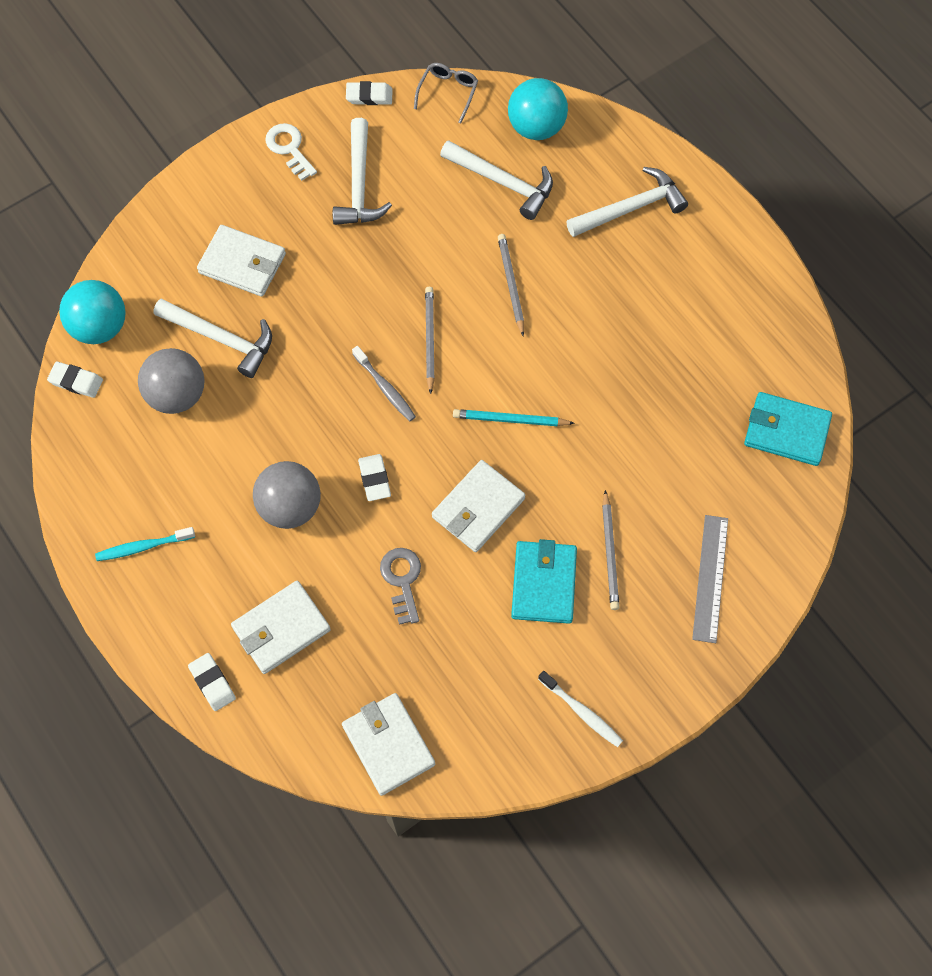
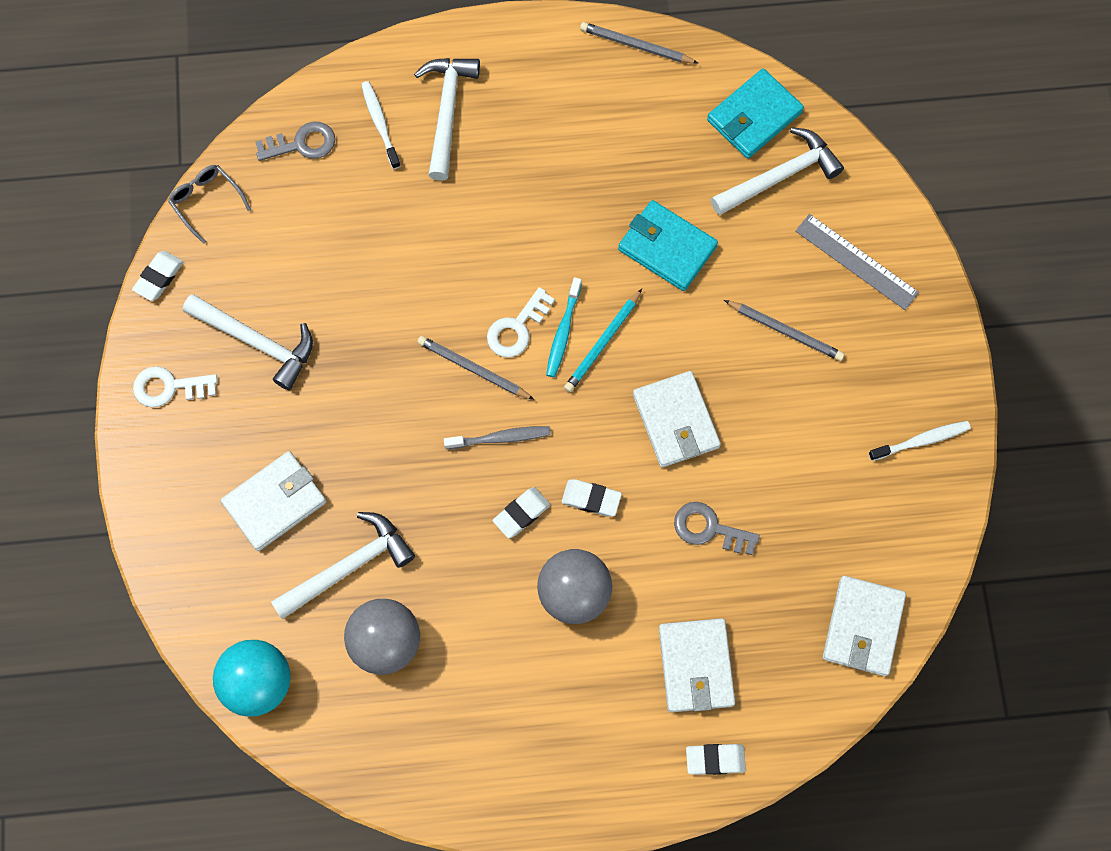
camera: 60 degrees left, 5 degrees up
(76, 381) = (307, 737): white eraser -> white eraser (521, 513)
(143, 547) = (535, 757): turquoise toothbrush -> turquoise toothbrush (563, 332)
(388, 745) = (863, 627): white wallet -> white wallet turned 75 degrees counterclockwise
(483, 352) = (517, 328): none -> white key
(502, 182) = (343, 208): white hammer -> white hammer (779, 176)
(511, 285) = (461, 263): grey pencil -> grey pencil (636, 46)
(536, 127) = (302, 143): turquoise ball -> grey key
(543, 584) = (783, 405): turquoise wallet -> turquoise wallet (667, 248)
(588, 169) = (380, 124): none -> white toothbrush

